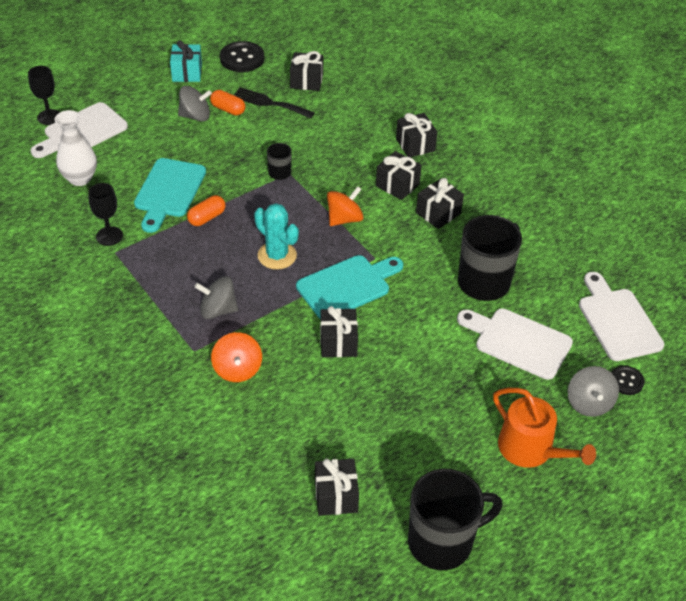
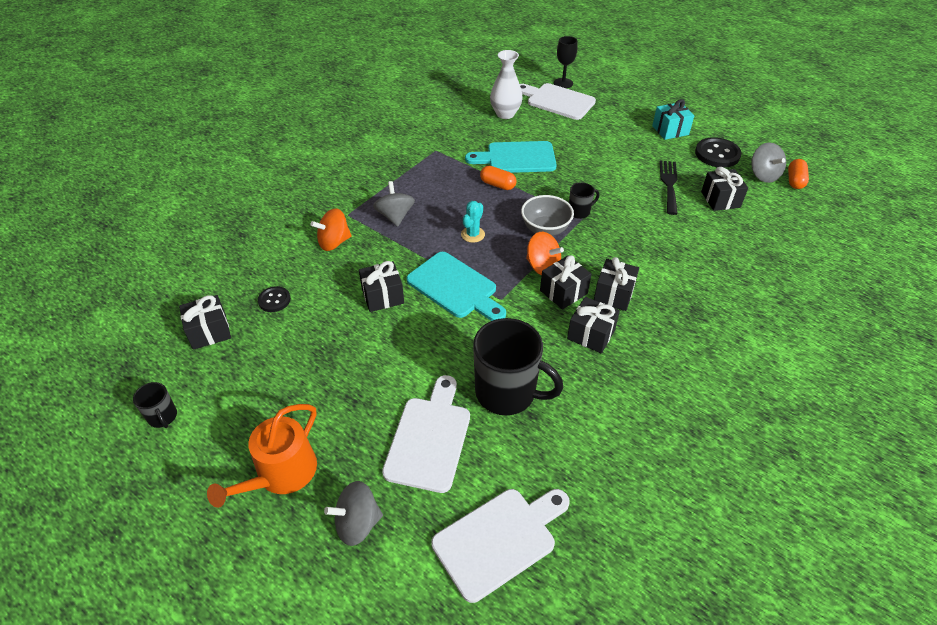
camera: 75 degrees right, 0 degrees up
(109, 236) = (451, 143): black goblet -> none
(195, 116) = (618, 148): grey spinning top -> grey spinning top (763, 175)
(228, 109) = (640, 163): orange capsule -> orange capsule (795, 181)
(277, 255) = (473, 234): turquoise cactus -> turquoise cactus, size x0.66
(293, 202) = (545, 229): none -> grey bowl
(415, 145) = (685, 296): black gift -> black gift (563, 292)
(442, 542) = (163, 417): black mug -> black mug, size x0.47
(626, 381) = (402, 562): black button -> black button (274, 300)

